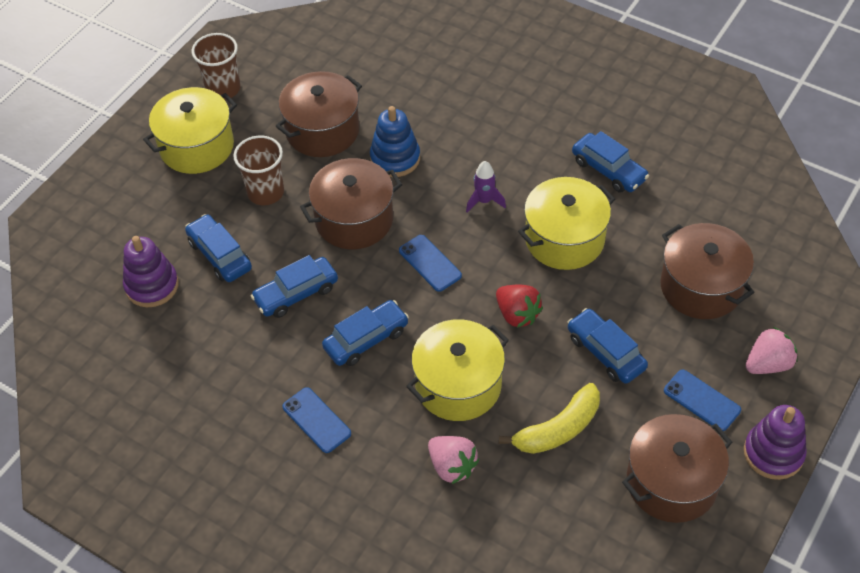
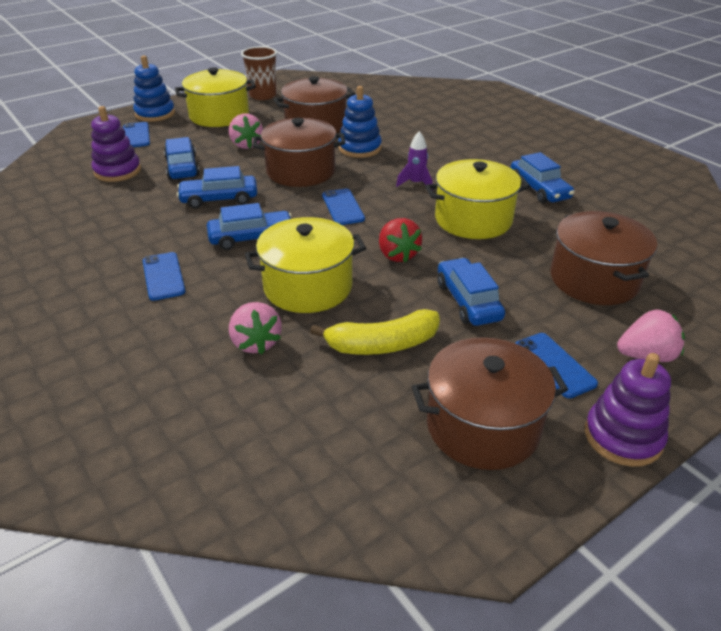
camera: 20 degrees right, 15 degrees down
(115, 167) = (155, 114): none -> blue stacking toy
(124, 216) = (136, 135): none -> blue phone
(265, 192) = (246, 145): brown cup -> pink strawberry

